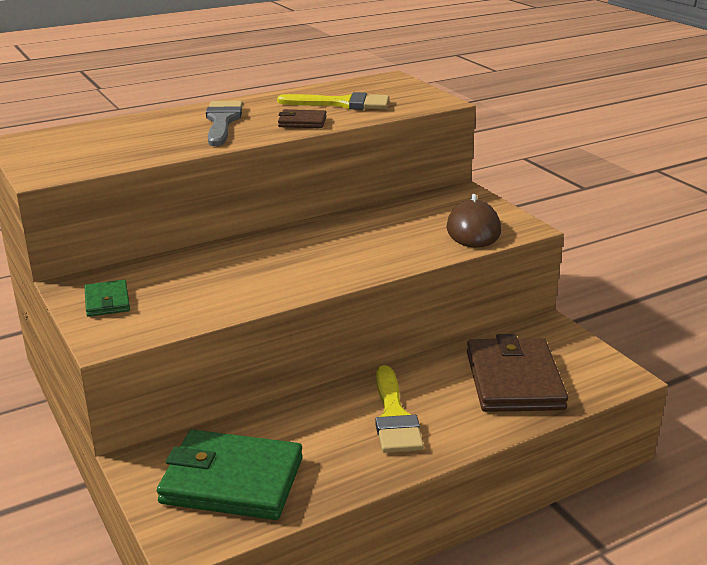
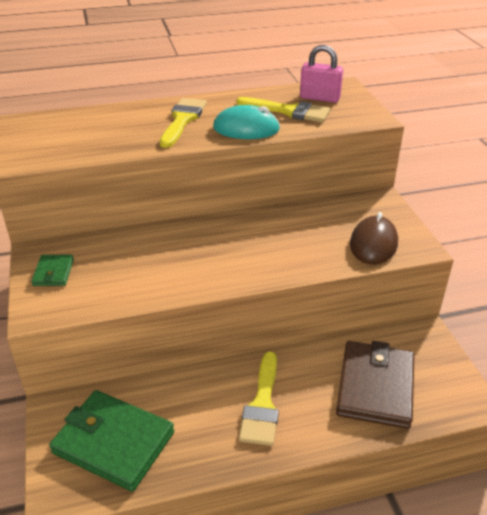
camera: 15 degrees right, 10 degrees up
(222, 121) = (182, 120): grey brush -> yellow brush
(302, 122) = (246, 129): brown wallet -> turquoise mouse
(370, 90) = (319, 98): none -> pink padlock

